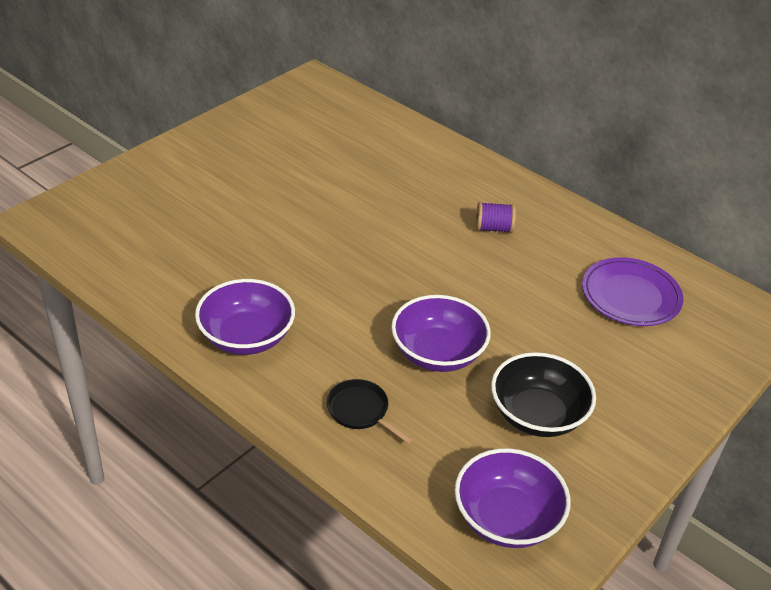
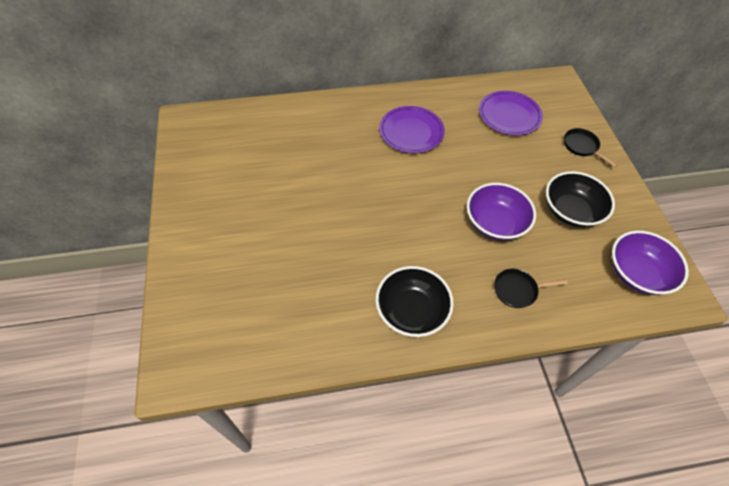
camera: 50 degrees left, 15 degrees up
(246, 337) = (411, 311): purple bowl -> black bowl
(493, 228) = (411, 132): purple spool -> purple plate
(667, 385) = (582, 146): none -> black pan

